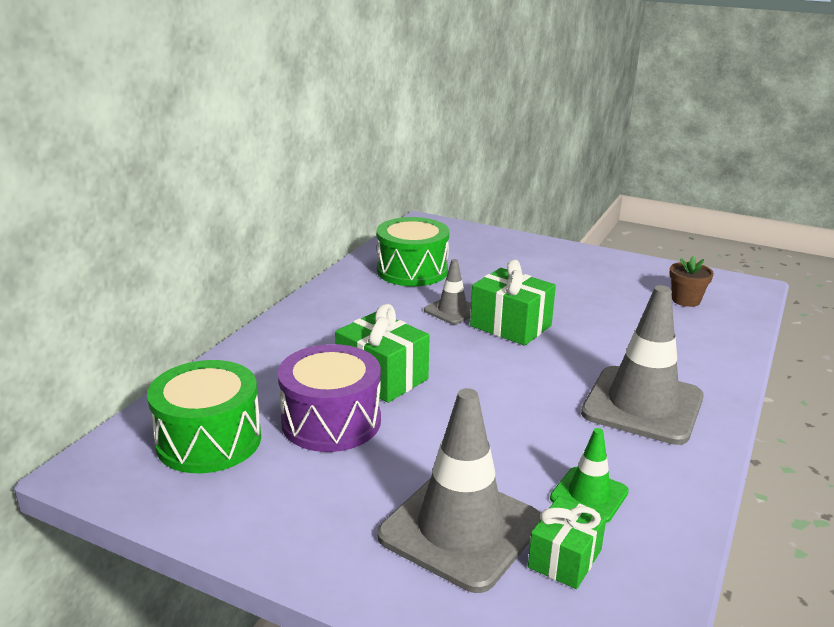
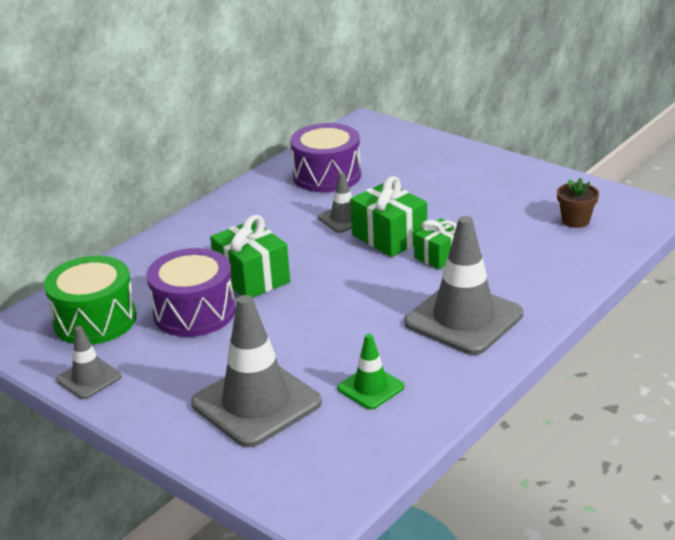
camera: 15 degrees right, 5 degrees up
(226, 517) = (89, 378): none -> grey traffic cone
(412, 270) = (327, 175): green drum -> purple drum
(565, 559) = (323, 431): green gift -> green gift (439, 256)

